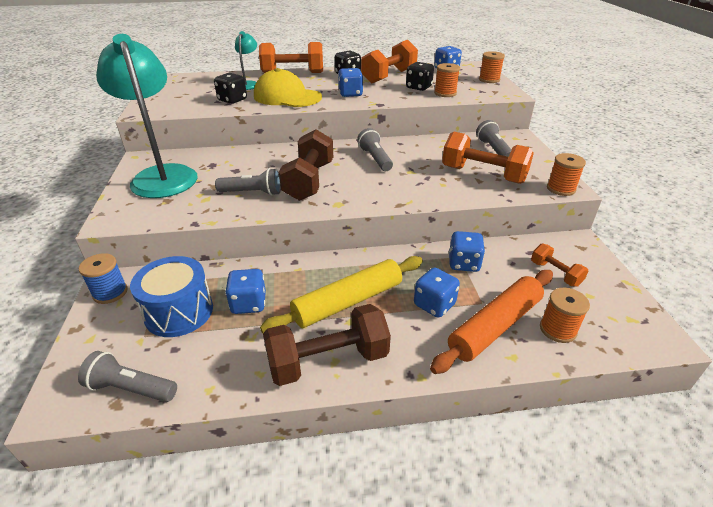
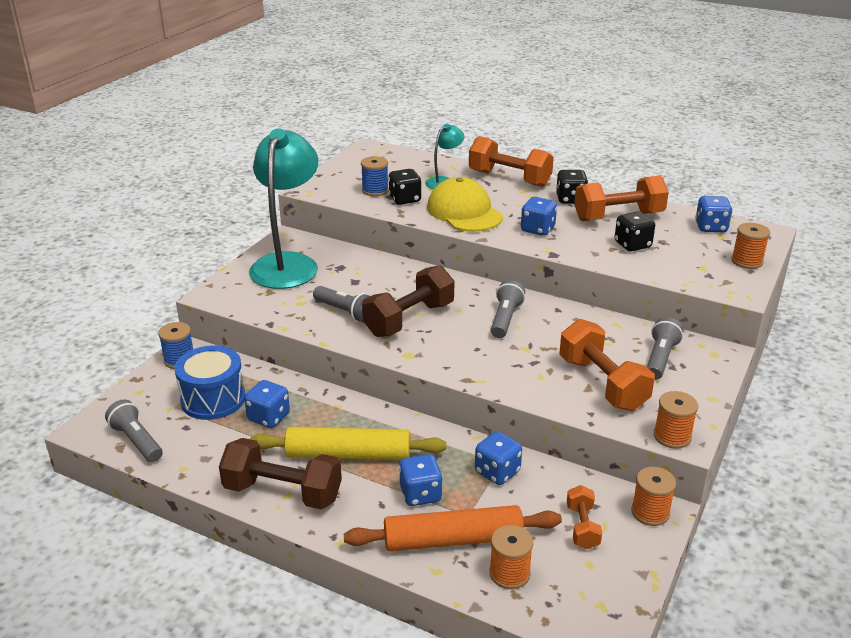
camera: 35 degrees right, 5 degrees down
(201, 100) = (375, 190): none -> blue spool
(445, 93) = (654, 264): orange spool -> orange spool (650, 512)

